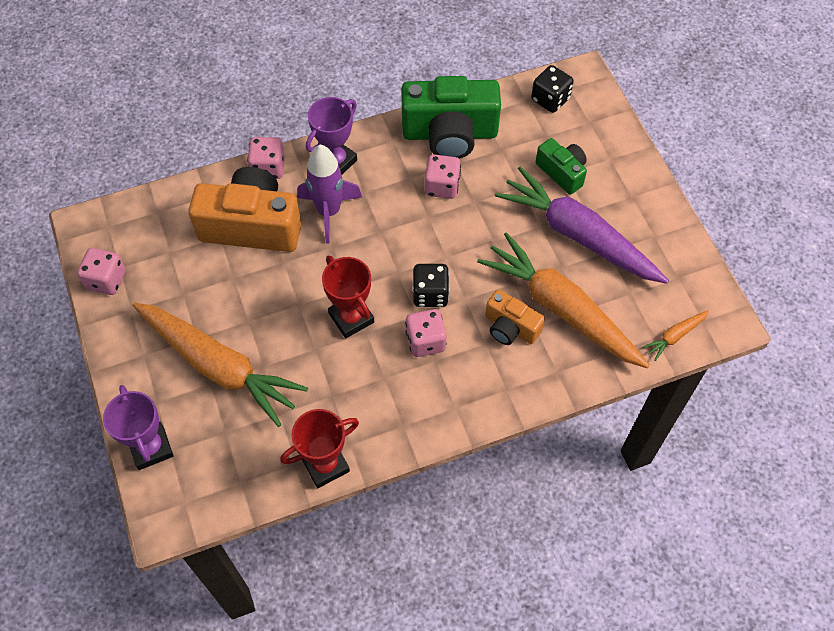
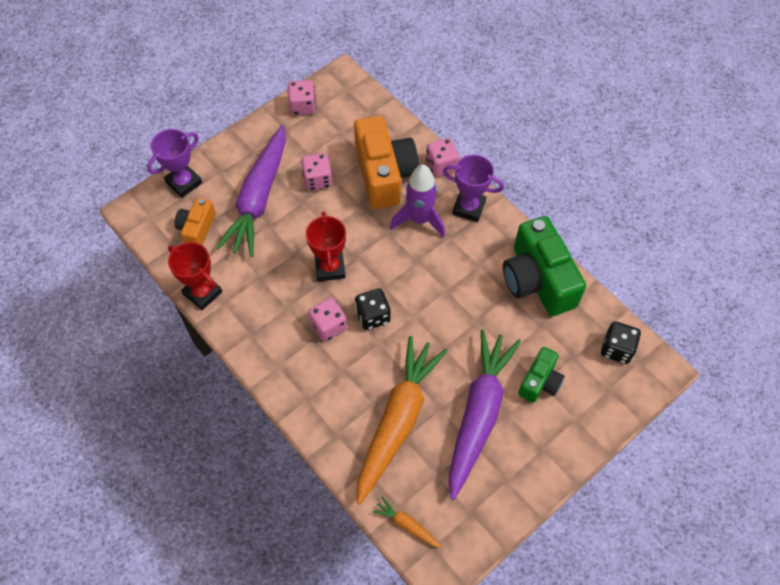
camera: 70 degrees right, 0 degrees up
(219, 366) = (259, 198): orange carrot -> purple carrot
(351, 318) = (330, 268): red trophy -> red trophy turned 45 degrees counterclockwise
(442, 186) = (480, 291): pink dice -> pink dice (318, 180)
(510, 327) = (364, 385): orange camera -> orange camera (197, 229)

